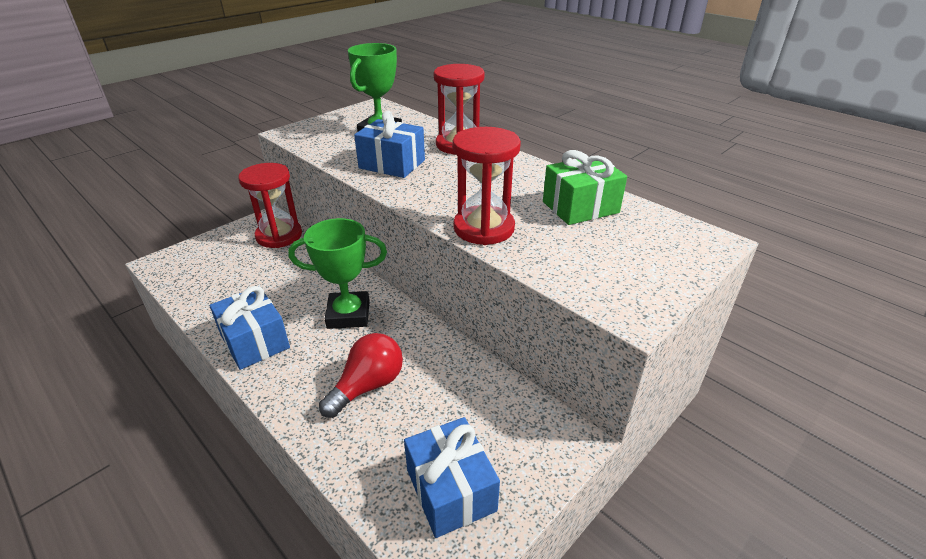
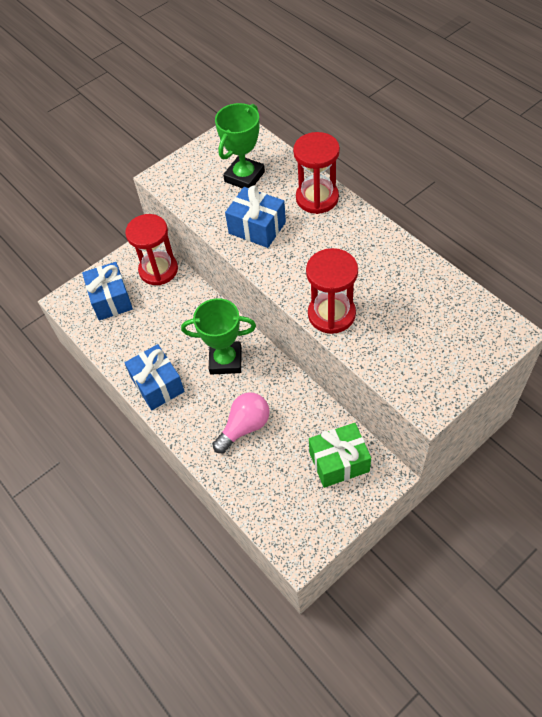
camera: 10 degrees right, 20 degrees up
(368, 386) = (244, 427): red light bulb -> pink light bulb
(450, 490) = (302, 507): blue gift -> blue gift (111, 299)
(580, 207) = (413, 289): green gift -> green gift (339, 462)

